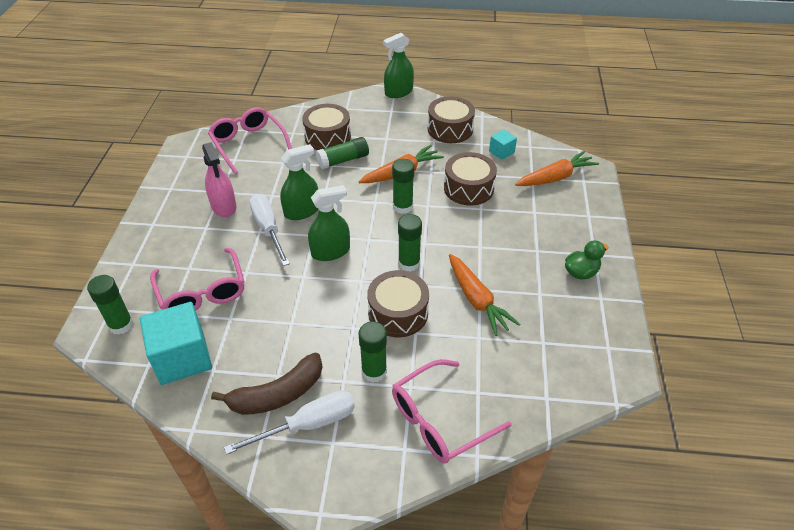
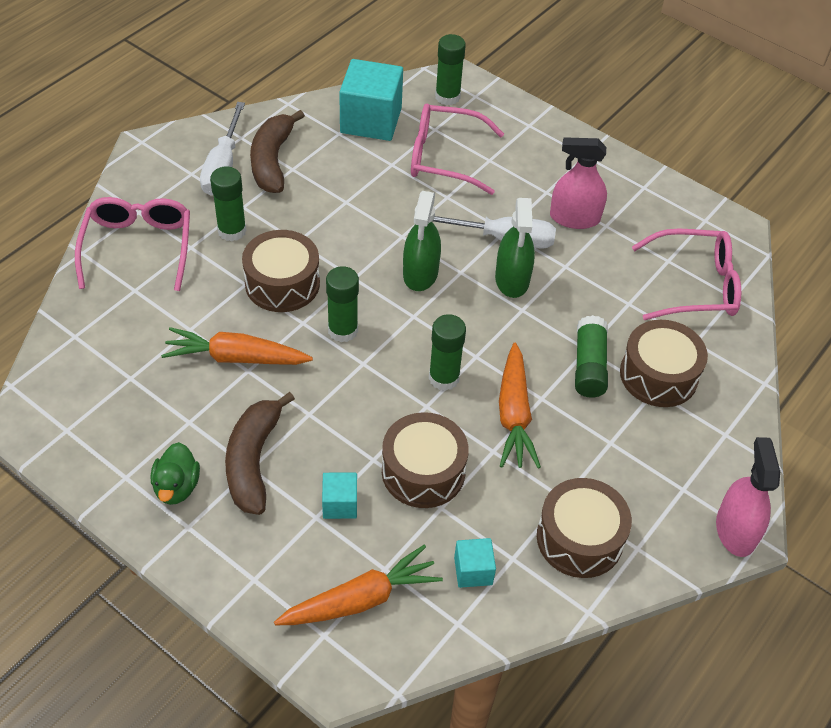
camera: 120 degrees right, 5 degrees up
(398, 92) = (735, 530): green spray bottle -> pink spray bottle
(518, 207) = (340, 504): none -> turquoise cube
(532, 251) = (253, 461): none -> brown banana
(555, 177) = (360, 599): orange carrot -> orange carrot turned 120 degrees counterclockwise

